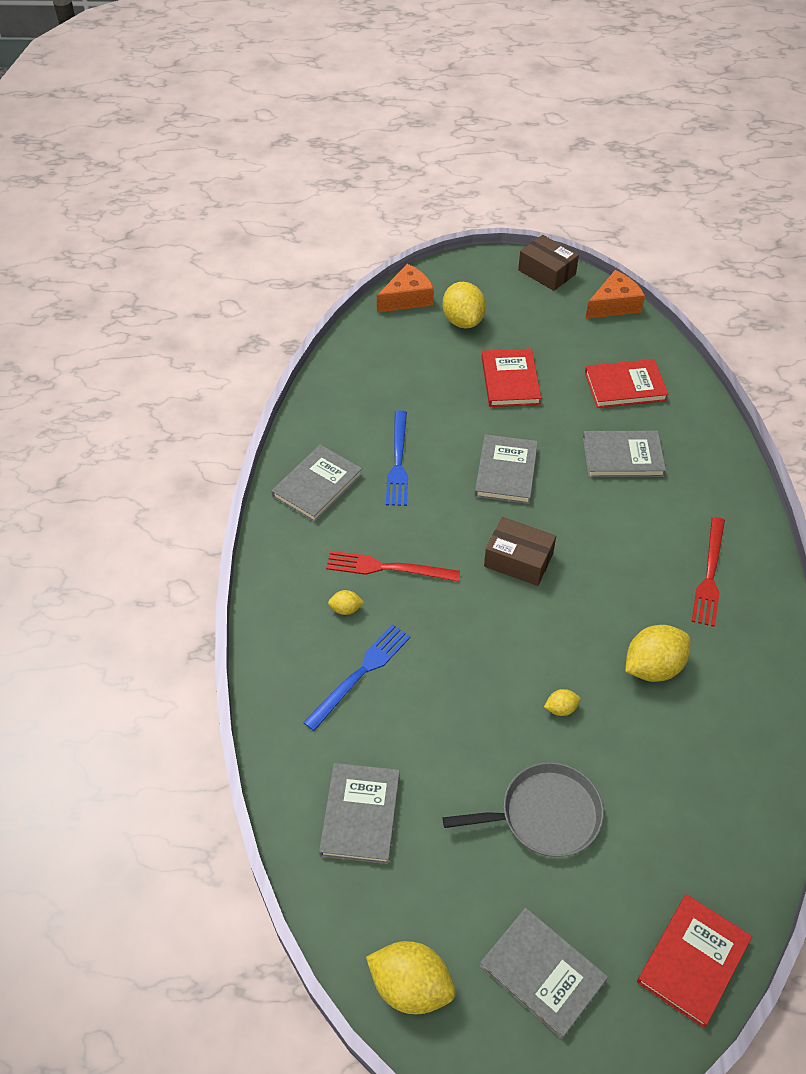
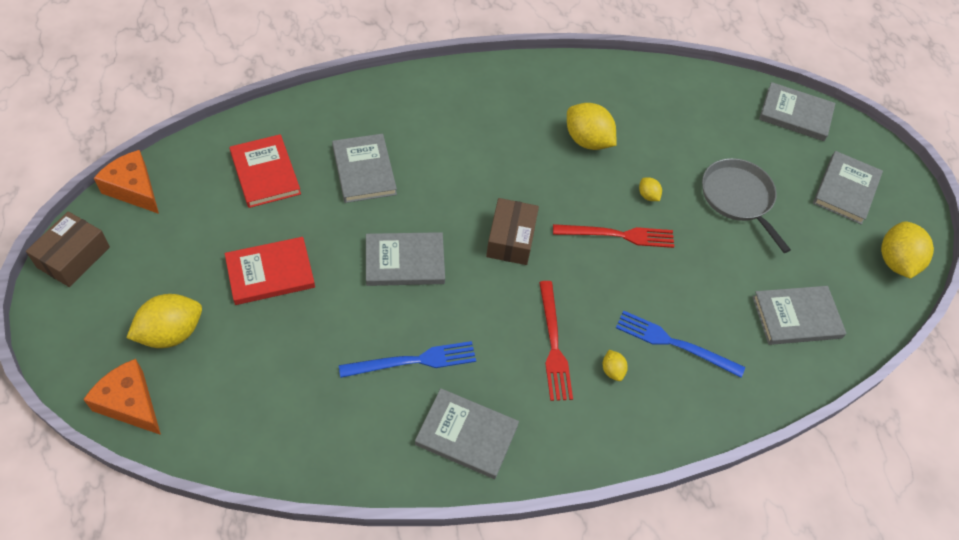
camera: 110 degrees left, 5 degrees up
(692, 961) = (795, 114): red book -> grey book
(709, 575) = (485, 107): red fork -> red fork (618, 235)

